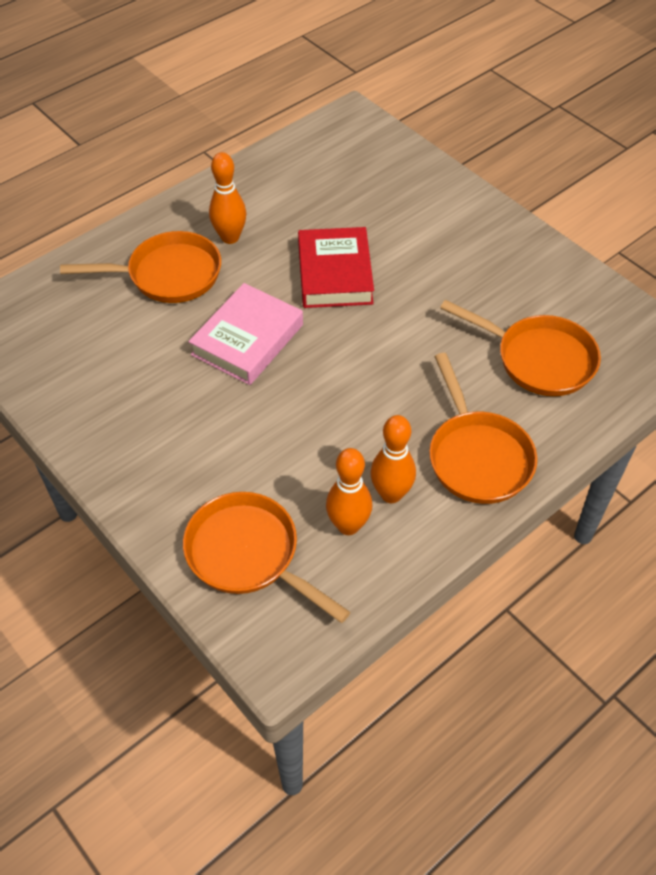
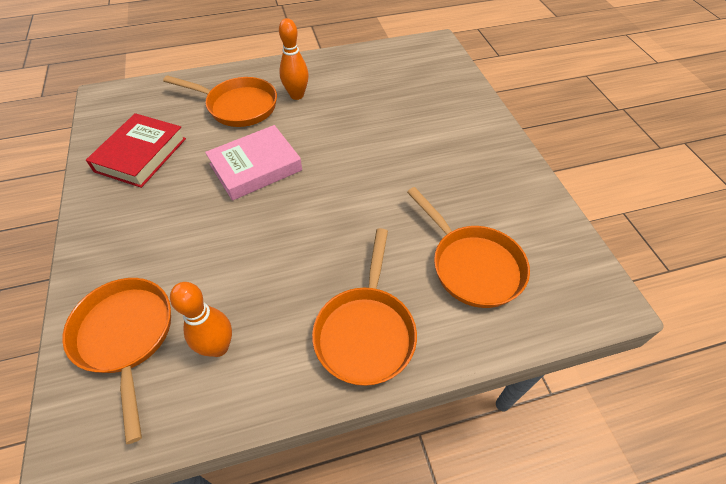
camera: 25 degrees right, 0 degrees up
(335, 274) = (351, 142): red book -> red book (141, 155)
(391, 494) = (272, 334): orange bowling pin -> none

